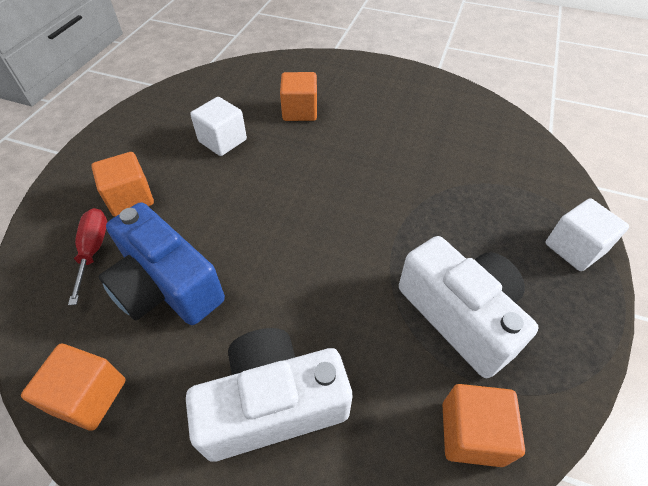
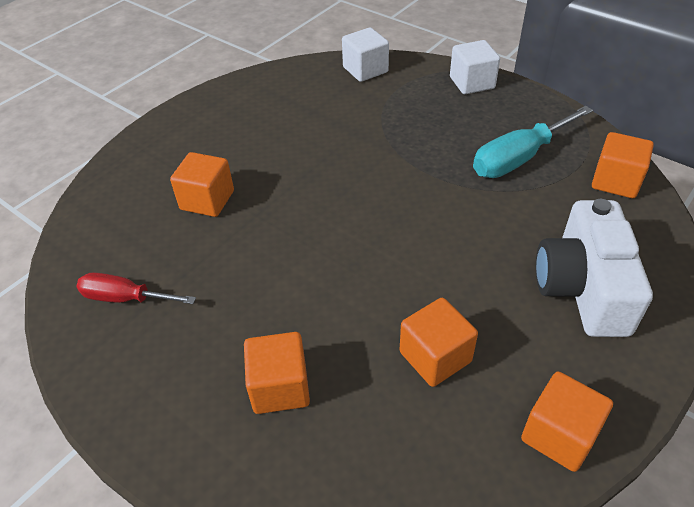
camera: 70 degrees left, 5 degrees down
(93, 250) = (357, 432): red screwdriver -> red screwdriver (125, 298)
(166, 286) = (435, 357): blue camera -> orange cube
(222, 141) = (219, 279): white cube -> white cube (365, 70)
(460, 315) = (518, 158): white camera -> turquoise screwdriver

